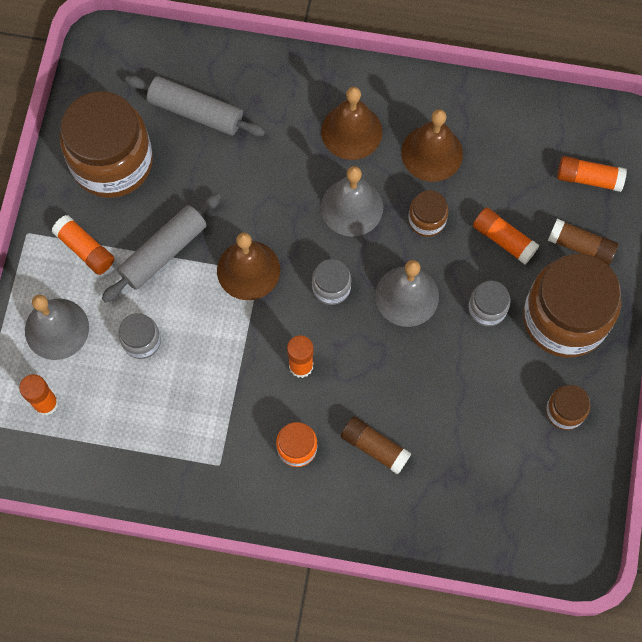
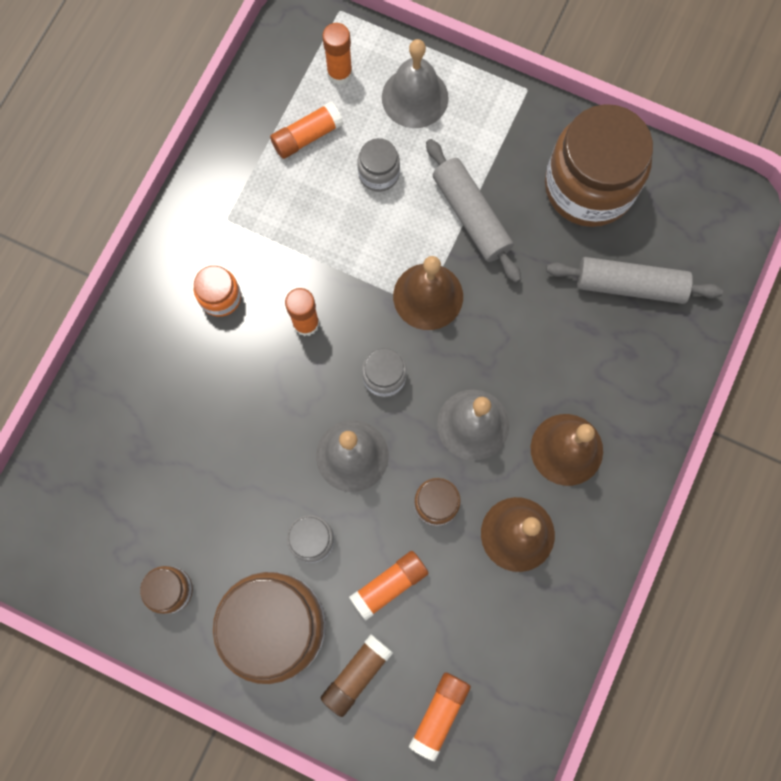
camera: 105 degrees right, 5 degrees up
(85, 249) = (494, 140): orange glue stick -> orange glue stick (307, 136)
(196, 112) = (630, 285): grey rolling pin -> grey rolling pin turned 60 degrees clockwise
(374, 447) = (196, 375): brown glue stick -> none

